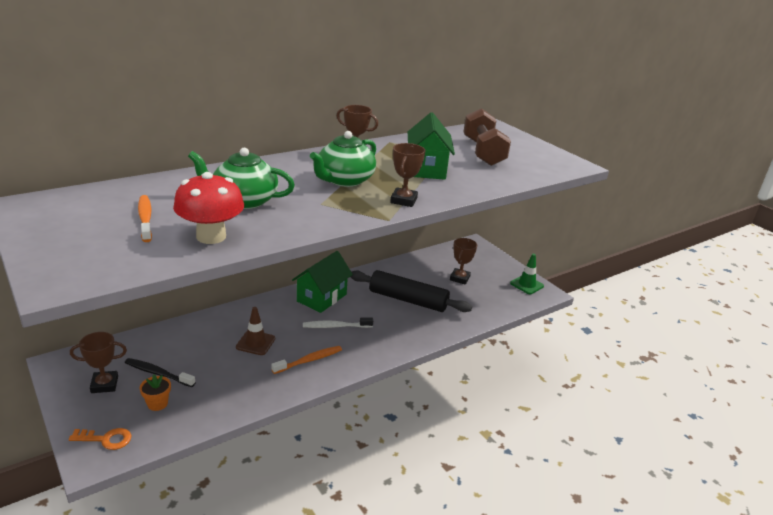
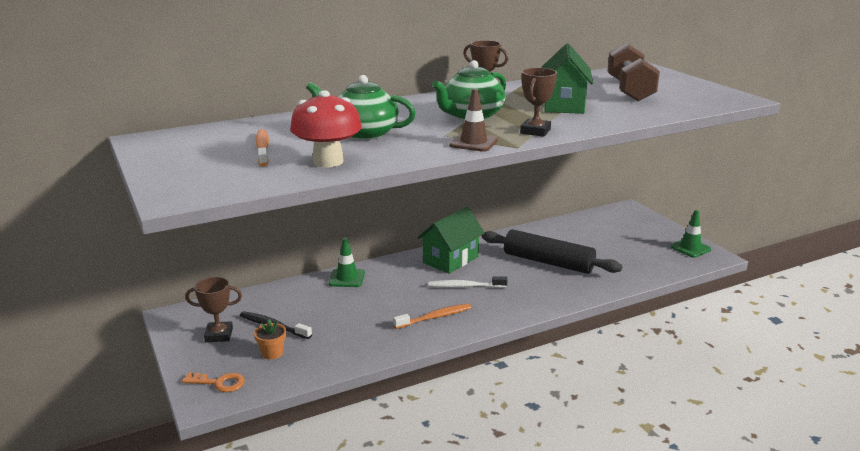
camera: 10 degrees right, 5 degrees down
(227, 319) = (347, 278): none -> green traffic cone
(255, 343) = (377, 300): brown traffic cone -> brown traffic cone (473, 143)
(459, 278) = (609, 242): brown trophy -> none

